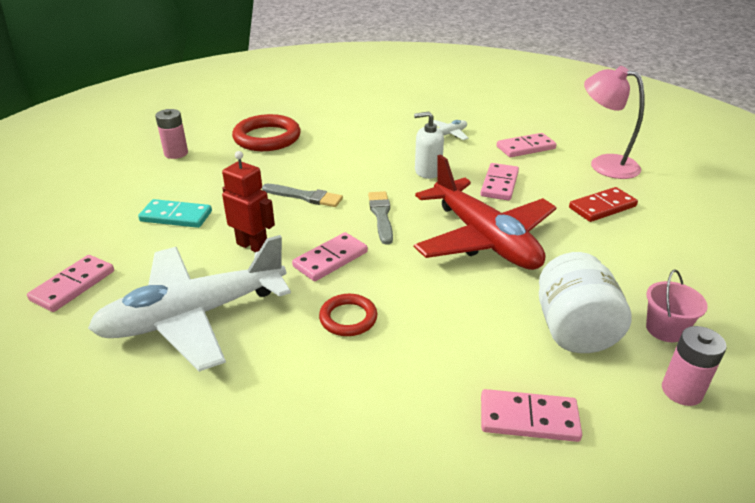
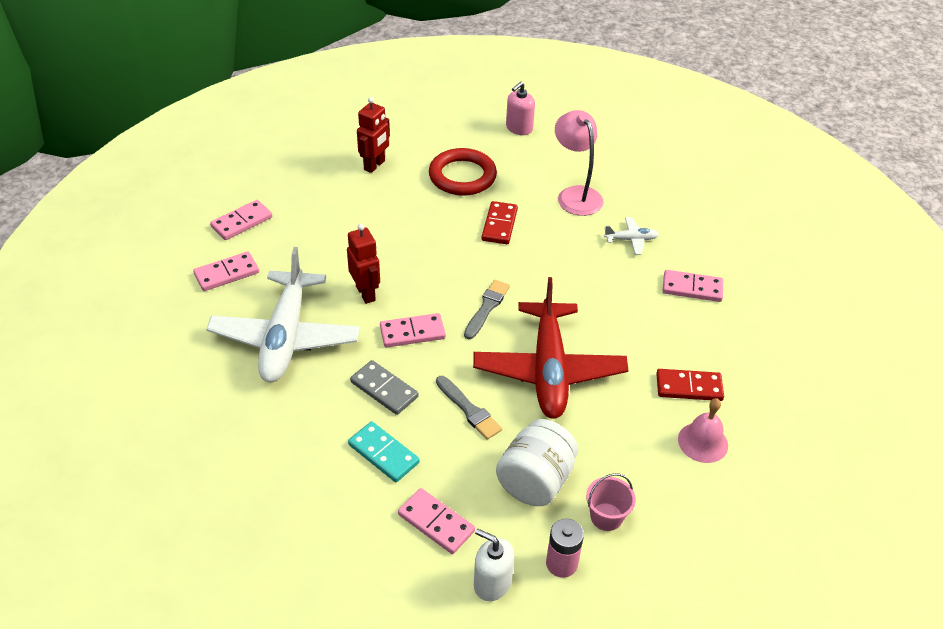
camera: 30 degrees right, 10 degrees up
(176, 153) = (374, 165): pink battery -> red robot
(176, 216) = (331, 238): turquoise domino -> turquoise domino (383, 454)
(194, 316) = (286, 337): white plane -> white plane turned 90 degrees counterclockwise
(286, 98) = (519, 128): none -> pink soap dispenser
(305, 196) = (442, 260): grey brush -> grey brush (469, 410)
(332, 158) = (499, 225): none -> red domino
(348, 318) = (384, 389): red ring -> grey domino
(427, 171) = (570, 277): white soap dispenser -> white soap dispenser (492, 583)
(499, 184) = (621, 320): pink domino -> pink domino (242, 222)
(604, 164) = (749, 342): pink lamp -> pink lamp (575, 195)
(659, 239) = (703, 442): none -> pink bell

